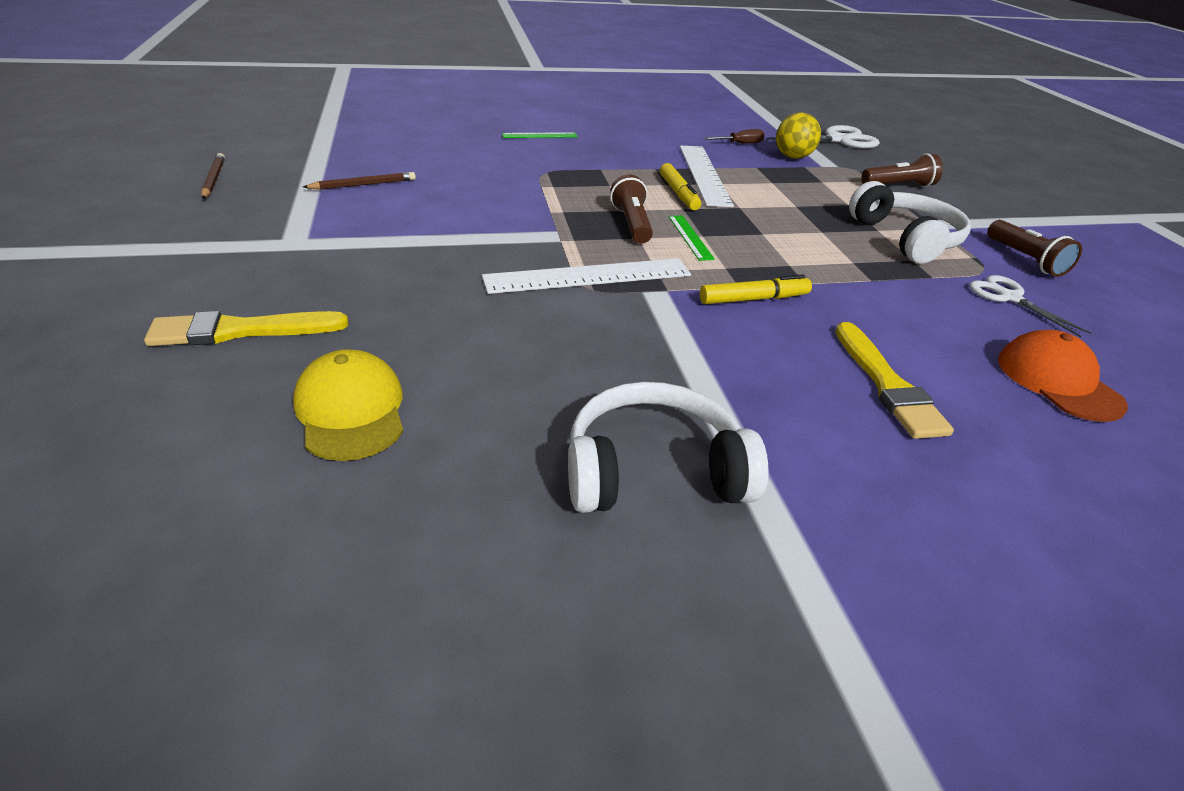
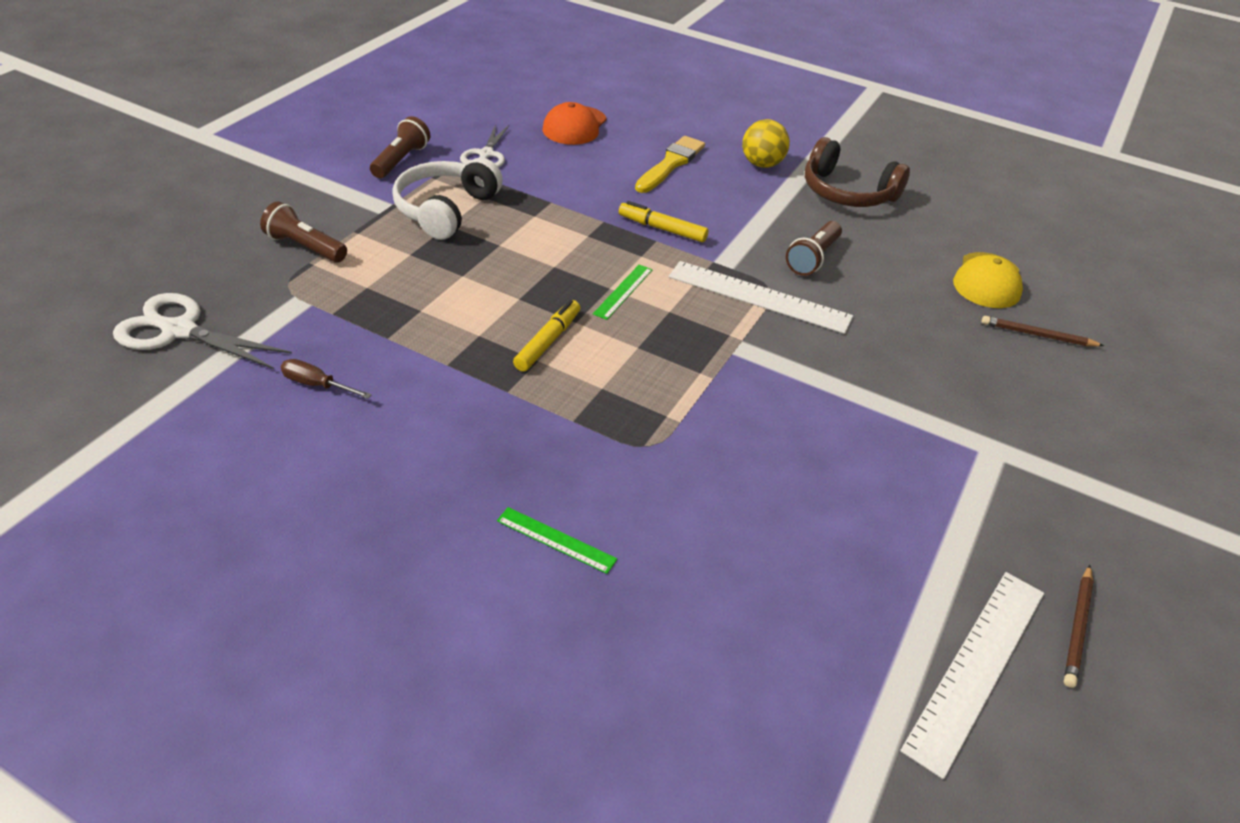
camera: 140 degrees left, 5 degrees up
(240, 331) = (1050, 365): yellow brush -> none
(363, 184) = (886, 522): brown pencil -> brown pencil (1037, 335)
(632, 224) = (653, 328): brown flashlight -> brown flashlight (813, 258)
(654, 470) = (847, 193): white headphones -> brown headphones
(704, 174) = (470, 354): white ruler -> white ruler (976, 667)
(792, 157) = (309, 332): yellow ball -> yellow ball (762, 164)

